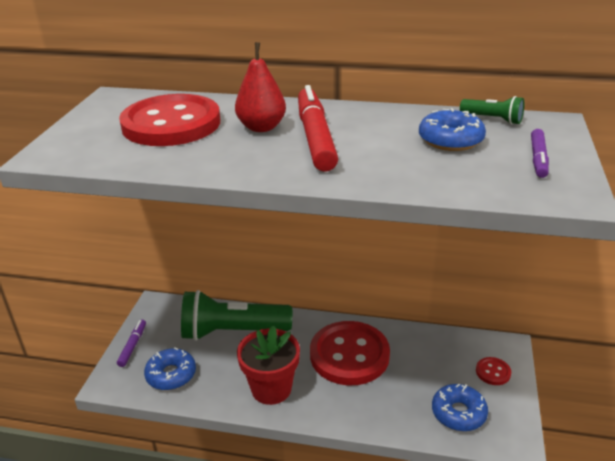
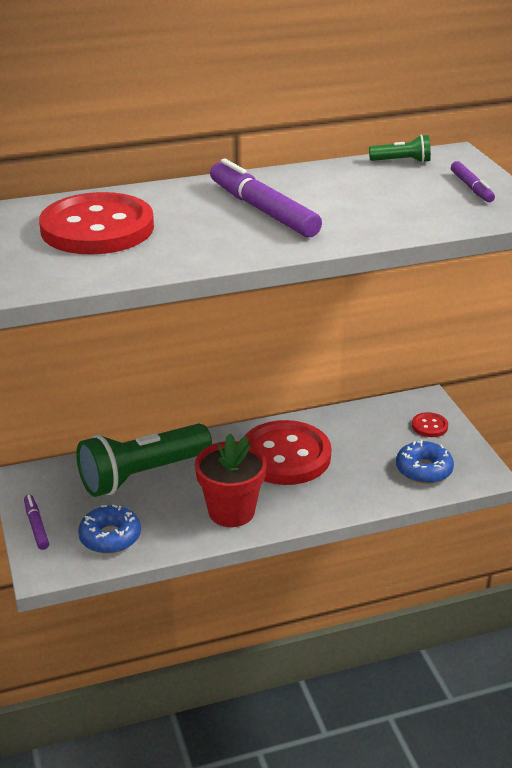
camera: 30 degrees left, 0 degrees up
(261, 127) = (198, 212): red pear -> none
(315, 137) = (263, 210): red marker -> purple marker
(450, 140) = (386, 187): blue donut -> none

